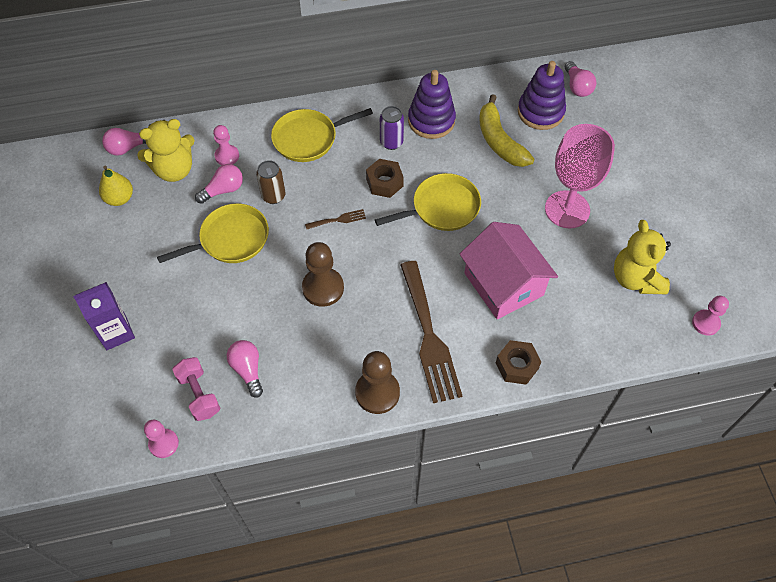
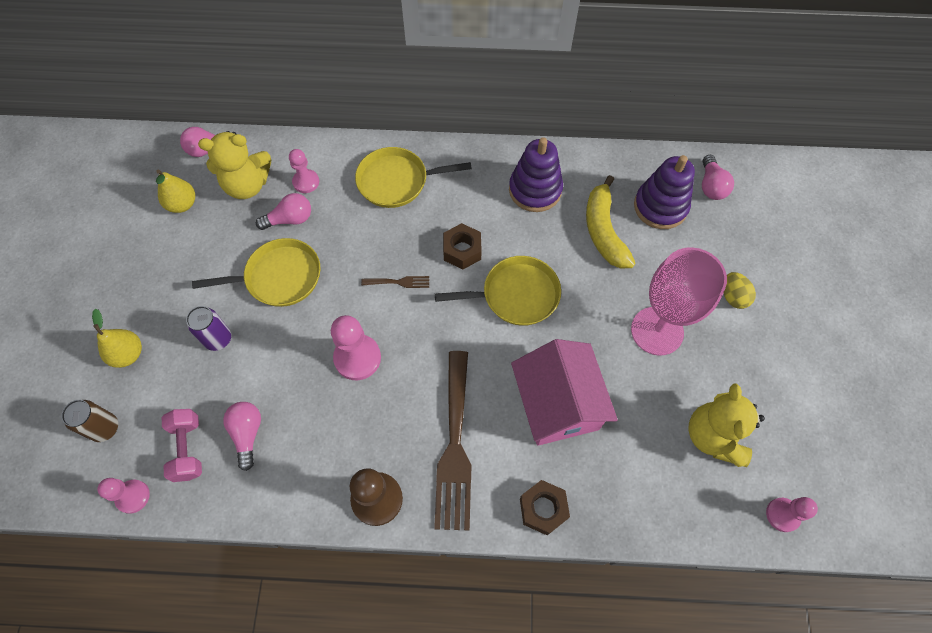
camera: 15 degrees right, 5 degrees up
(116, 332) = (128, 354): purple carton -> yellow pear
(273, 196) = (339, 238): brown can -> brown can (105, 428)
(323, 288) = (357, 358): brown pawn -> pink pawn
(391, 142) = (484, 205): purple can -> purple can (218, 339)
(620, 169) = (733, 297): none -> yellow egg

